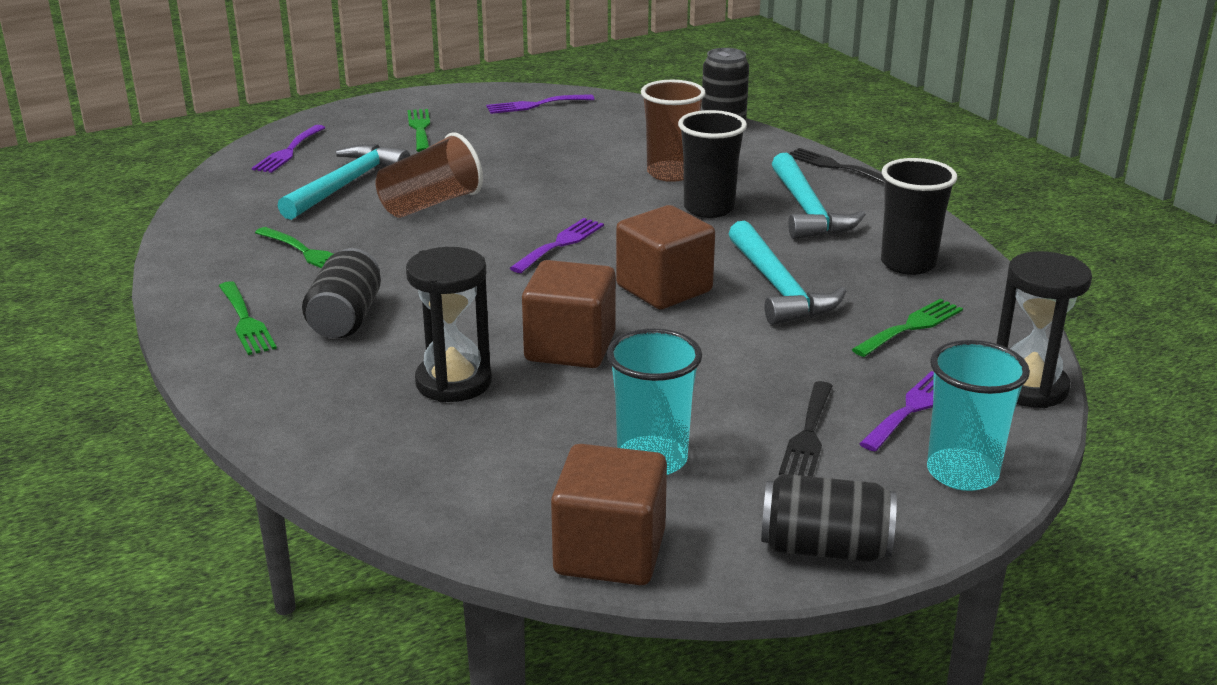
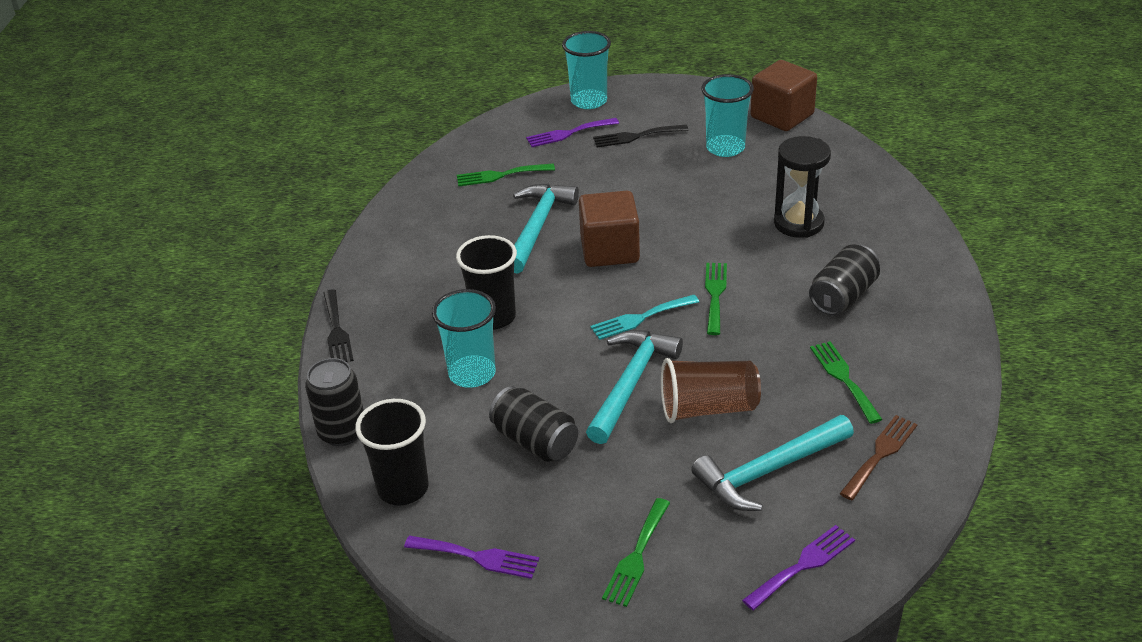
camera: 145 degrees left, 10 degrees up
(246, 321) = (916, 318): green fork -> green fork (715, 295)
(248, 215) = (880, 454): none -> brown fork
(560, 244) = (640, 318): purple fork -> turquoise fork
(570, 347) = (711, 225): brown cube -> none
(671, 173) = (472, 374): brown cup -> turquoise cup
(807, 210) = (427, 288): turquoise hammer -> turquoise hammer (630, 383)
(808, 435) = (636, 136): black fork -> black fork turned 150 degrees counterclockwise
(825, 548) = (687, 92): black can -> black can (535, 441)
(908, 264) = (434, 218): black cup -> black cup (403, 488)
(1028, 388) = (496, 126): black hourglass -> none

